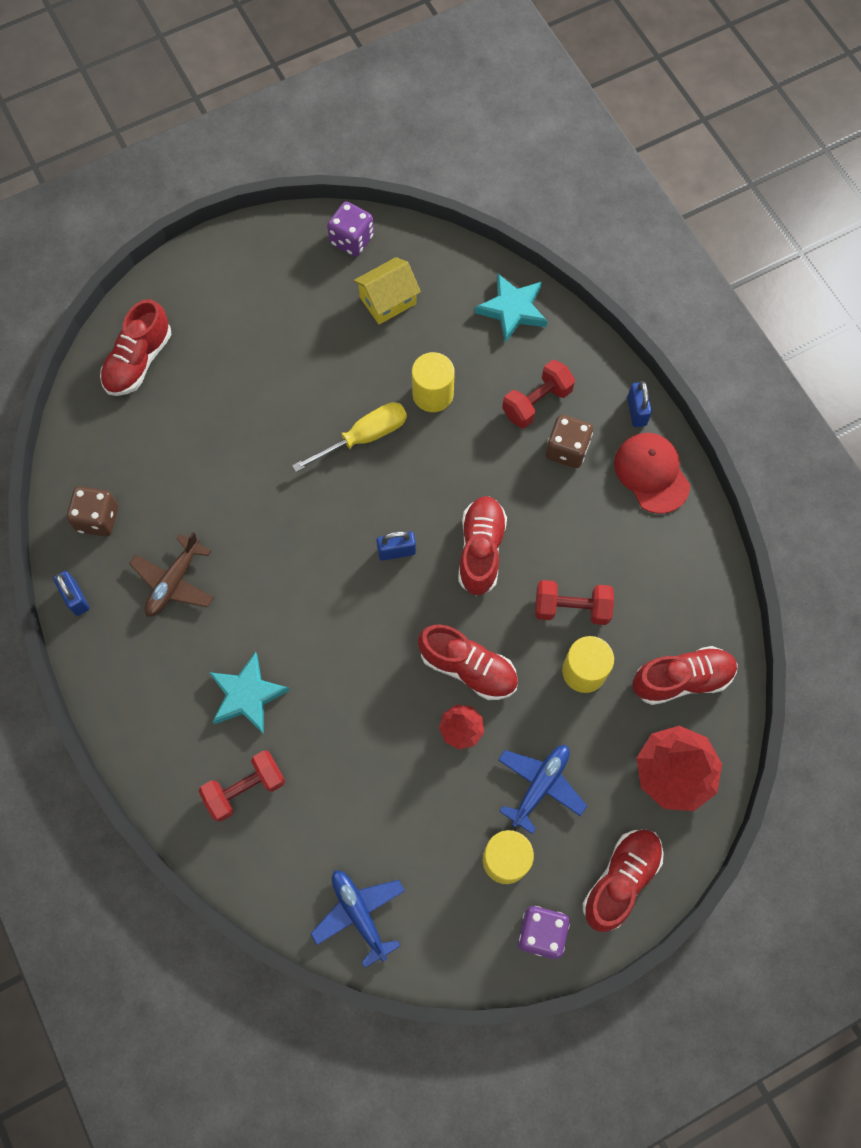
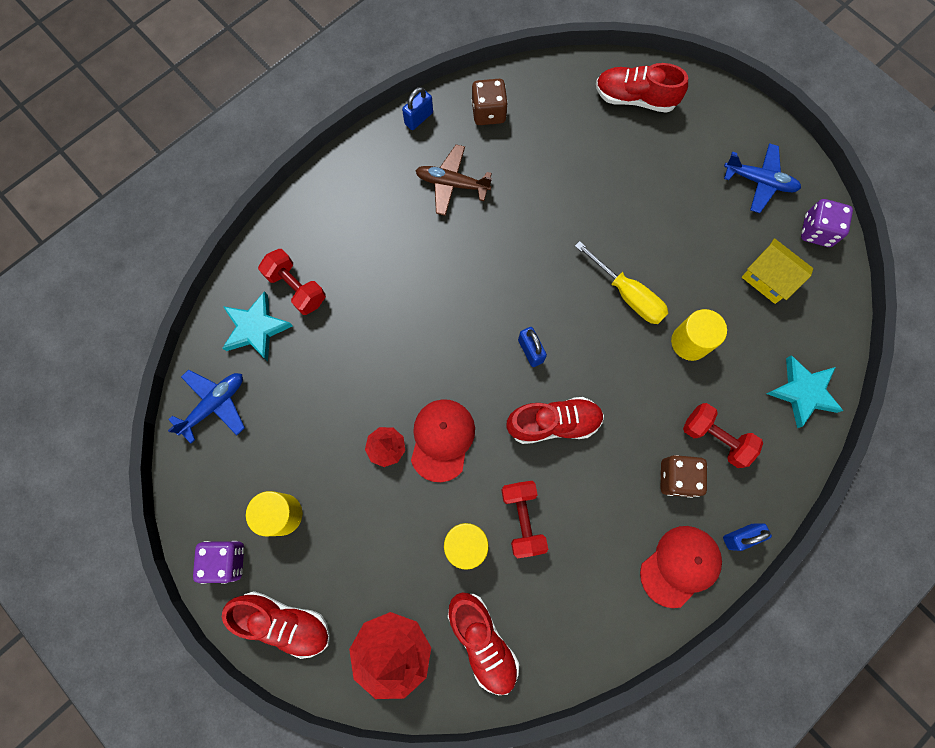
camera: 75 degrees right, 5 degrees up
(247, 695) = (372, 267): turquoise star -> turquoise star (256, 328)
(468, 668) = (442, 439): red shoe -> red cap
(540, 786) = (352, 529): blue plane -> blue plane (759, 181)

